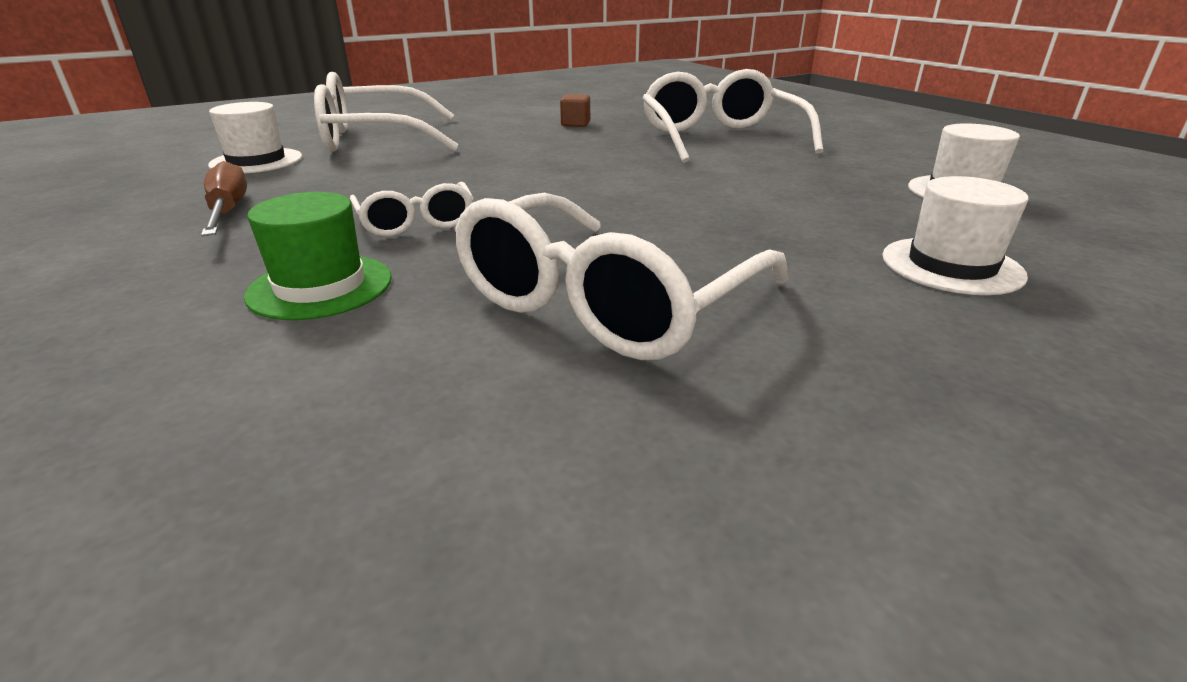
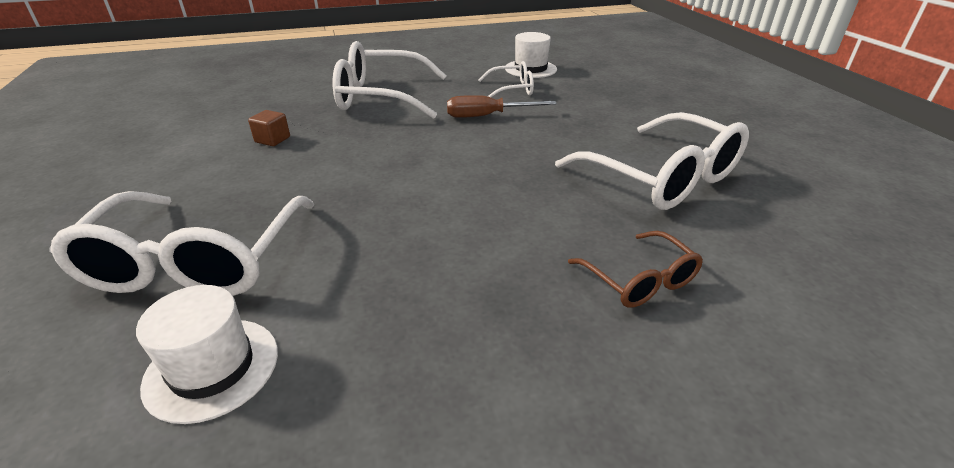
camera: 75 degrees left, 5 degrees up
(228, 211) = (434, 363): brown screwdriver -> brown screwdriver (487, 116)
(320, 286) = (639, 280): green hat -> brown glasses
(416, 222) = (515, 235): white glasses -> white glasses (511, 89)
(951, 266) = (622, 96): white hat -> none

